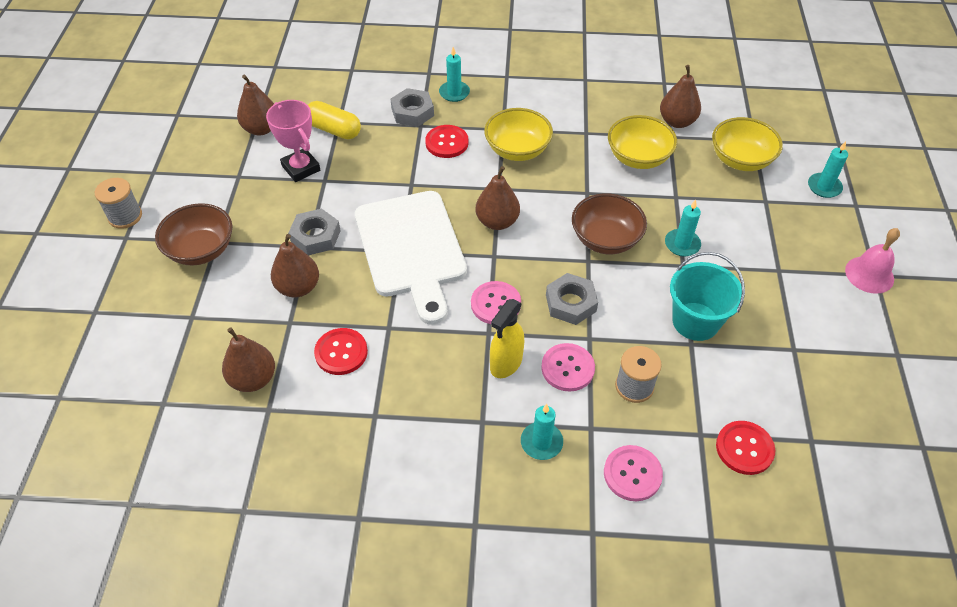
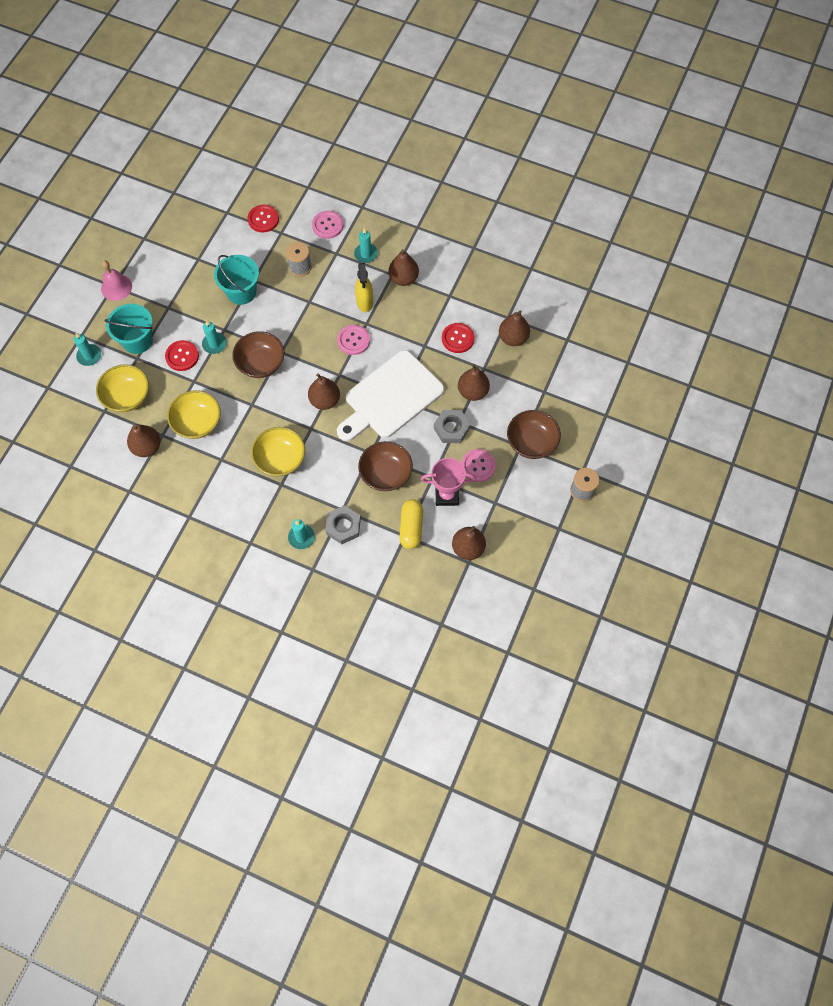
camera: 160 degrees left, 15 degrees up
(301, 168) = (447, 495): pink trophy -> pink trophy turned 75 degrees counterclockwise
(334, 130) = (411, 527): yellow capsule -> yellow capsule turned 45 degrees clockwise
(383, 169) = (386, 474): none -> brown bowl
(411, 249) = (390, 397): white cutting board -> white cutting board turned 135 degrees counterclockwise
(447, 143) = (329, 484): red button -> red button (182, 356)
(461, 420) = (403, 278): none -> brown pear
(506, 363) = (364, 302): yellow spray bottle -> yellow spray bottle turned 120 degrees clockwise
(567, 368) = (331, 288): pink button -> pink button (478, 466)
(571, 303) = (308, 326): grey nut -> none
(782, 220) = (137, 340): none -> turquoise bucket

